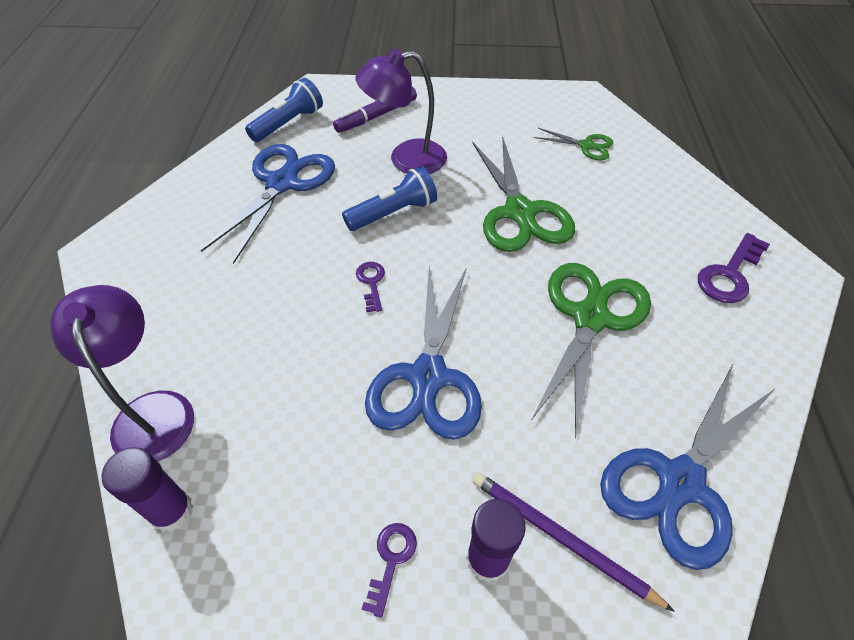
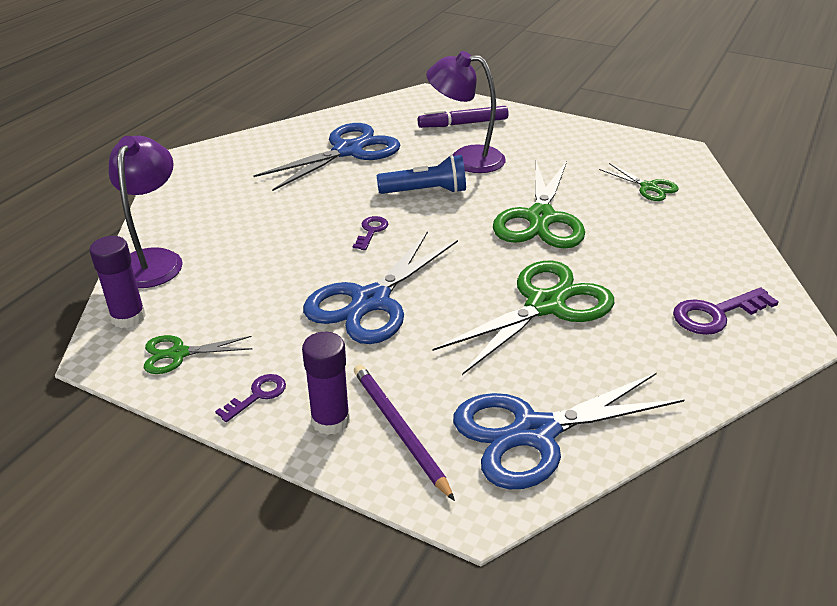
camera: 25 degrees right, 15 degrees down
(265, 540) = (178, 354): none -> green scissors
(289, 123) = (383, 113): blue flashlight -> none

